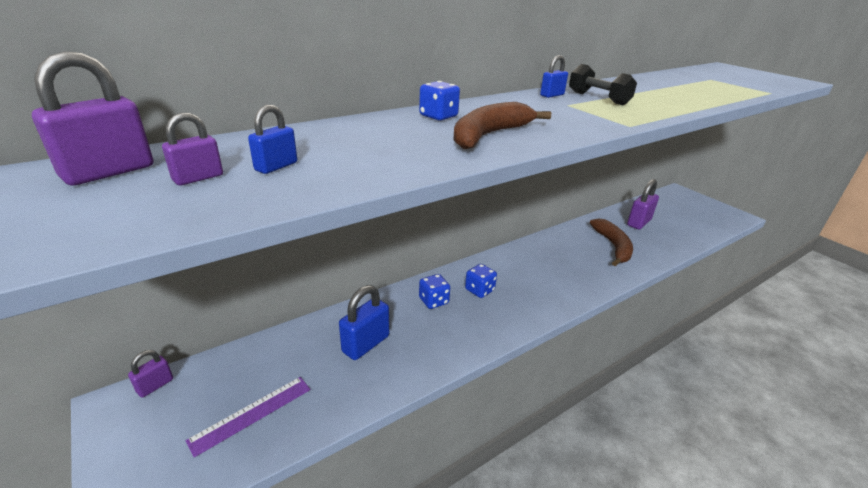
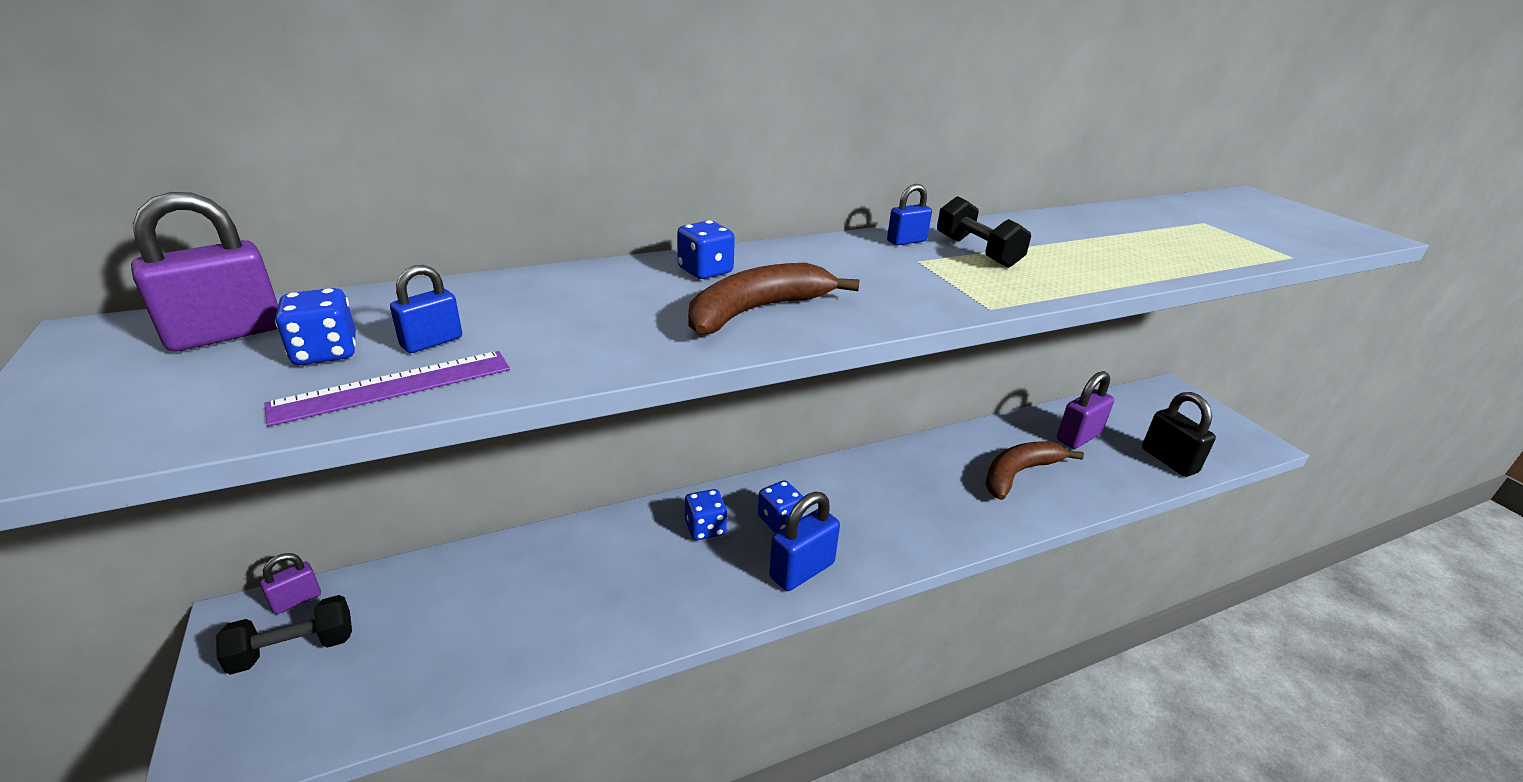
camera: 10 degrees right, 0 degrees up
(164, 419) = (294, 649): none -> black dumbbell
(198, 178) = (325, 352): purple padlock -> blue dice
(252, 414) = (403, 659): purple ruler -> purple ruler (394, 386)
(366, 344) = (586, 581): blue padlock -> blue padlock (802, 570)
(613, 246) = (1018, 473): brown banana -> brown banana turned 135 degrees counterclockwise
(694, 230) = (1169, 460): none -> black padlock

